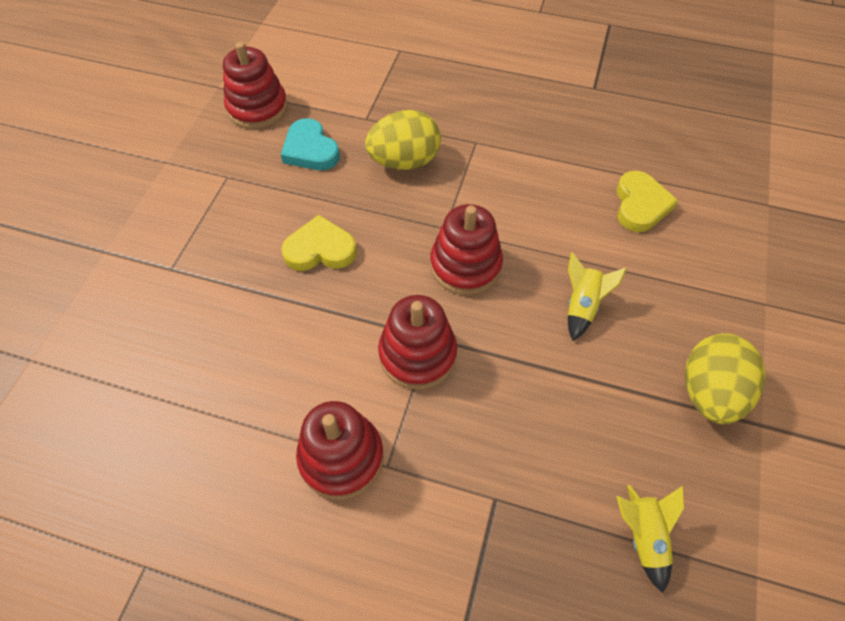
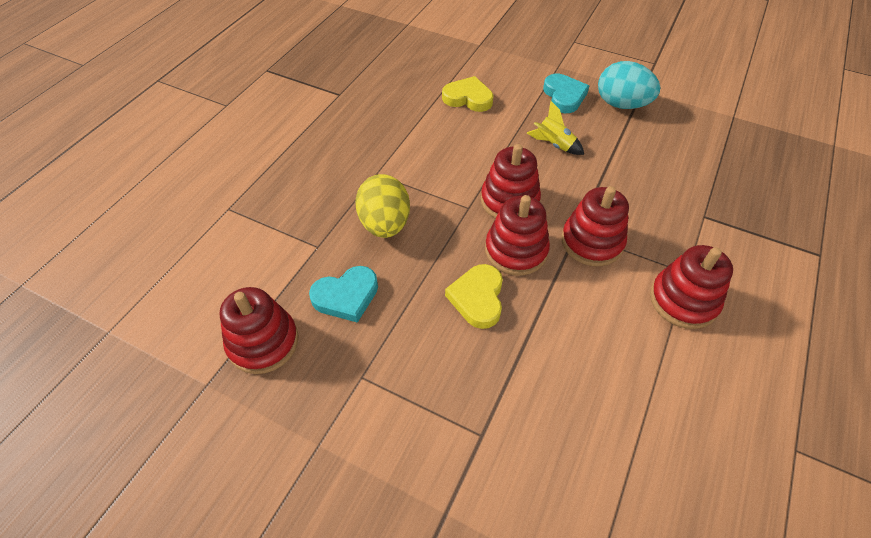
camera: 80 degrees left, 5 degrees down
(390, 277) = (516, 250): none -> red stacking toy
(643, 536) = (718, 154): yellow rocket -> none
(694, 314) = (564, 96): none -> turquoise heart
(709, 392) = (621, 104): yellow egg -> turquoise egg

